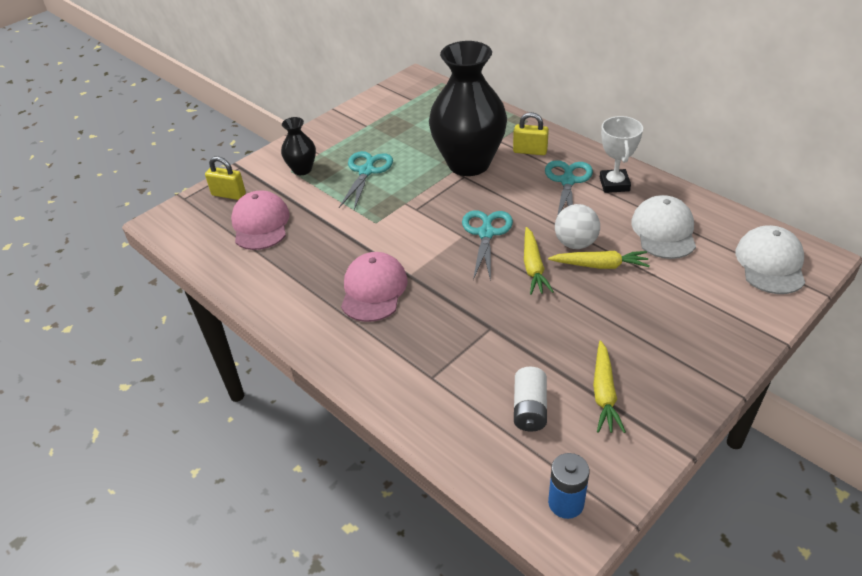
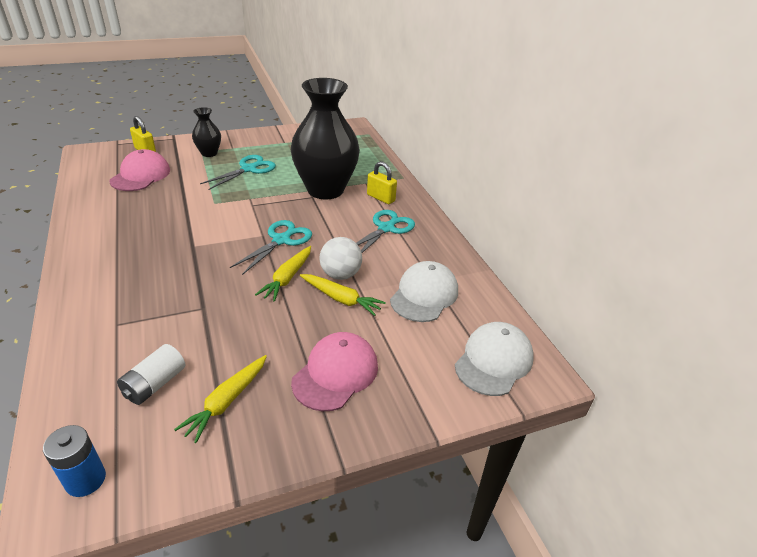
camera: 20 degrees right, 5 degrees down
(373, 290) = (156, 245): pink cap -> pink cap (335, 373)
(614, 184) = (421, 244): white trophy -> none

